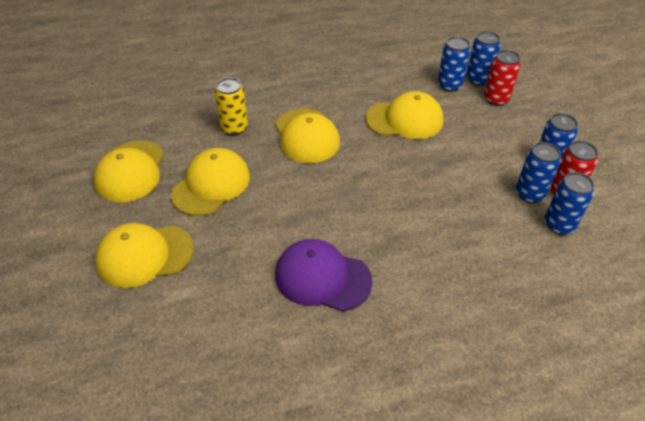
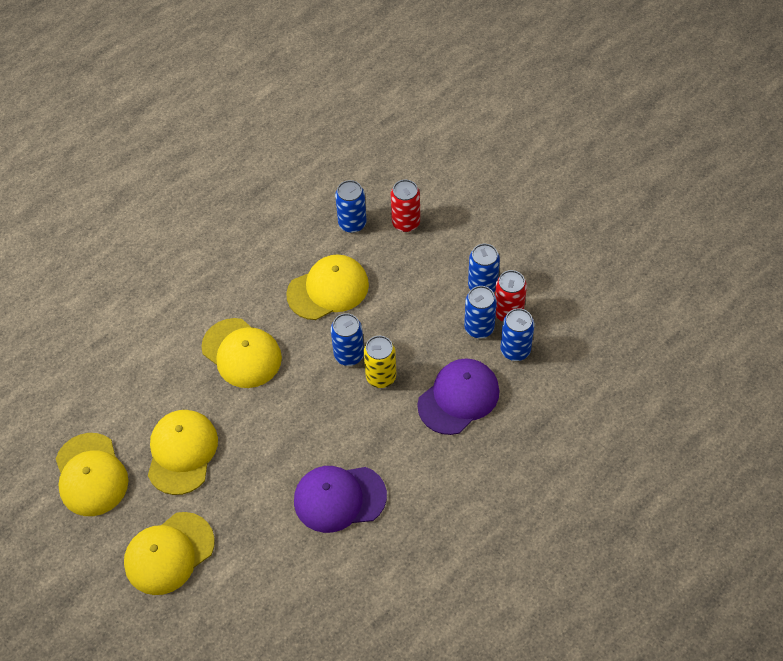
camera: 25 degrees left, 10 degrees up
(234, 128) = (162, 376): yellow can -> yellow can (381, 377)
(478, 79) = (377, 203): blue can -> blue can (349, 355)
(483, 241) = (458, 398): none -> purple cap

